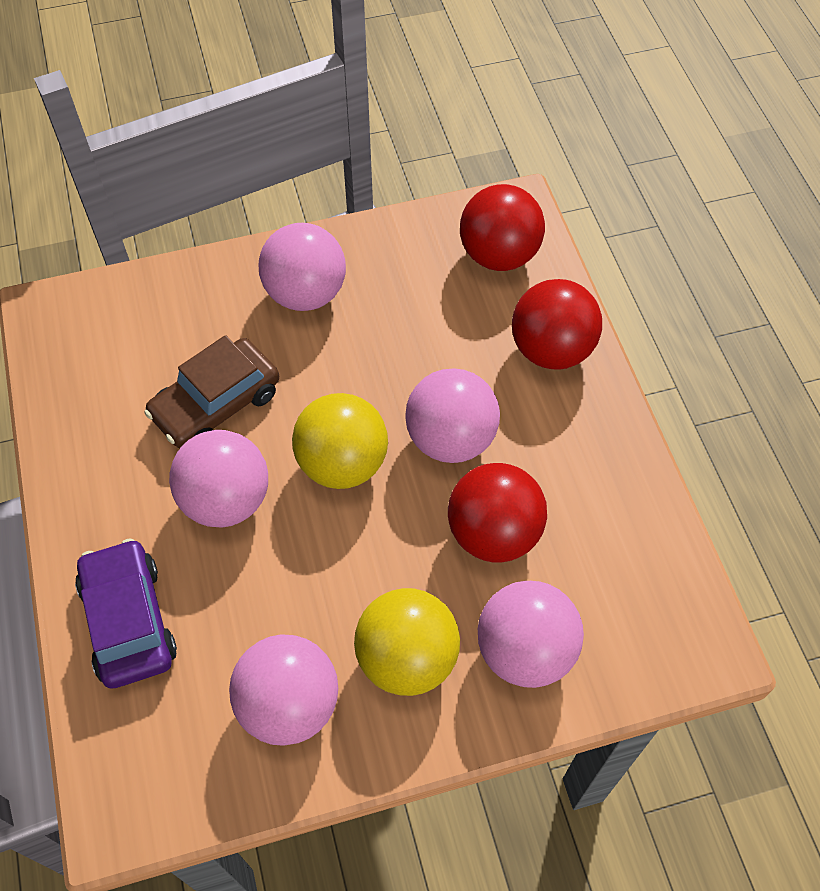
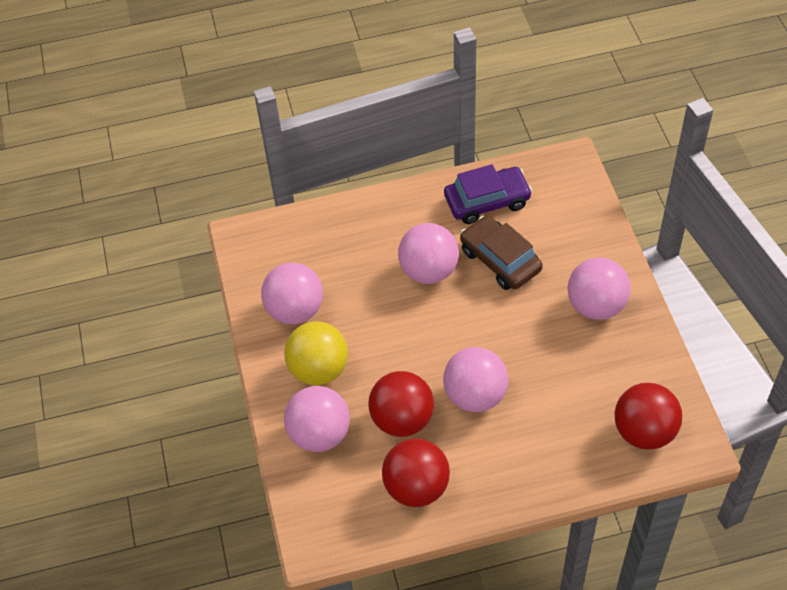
camera: 95 degrees right, 5 degrees down
(129, 620) = (351, 230): purple car -> purple car (487, 201)
(342, 463) = (455, 332): yellow ball -> none
(551, 350) = (554, 464): red ball -> red ball (416, 487)

